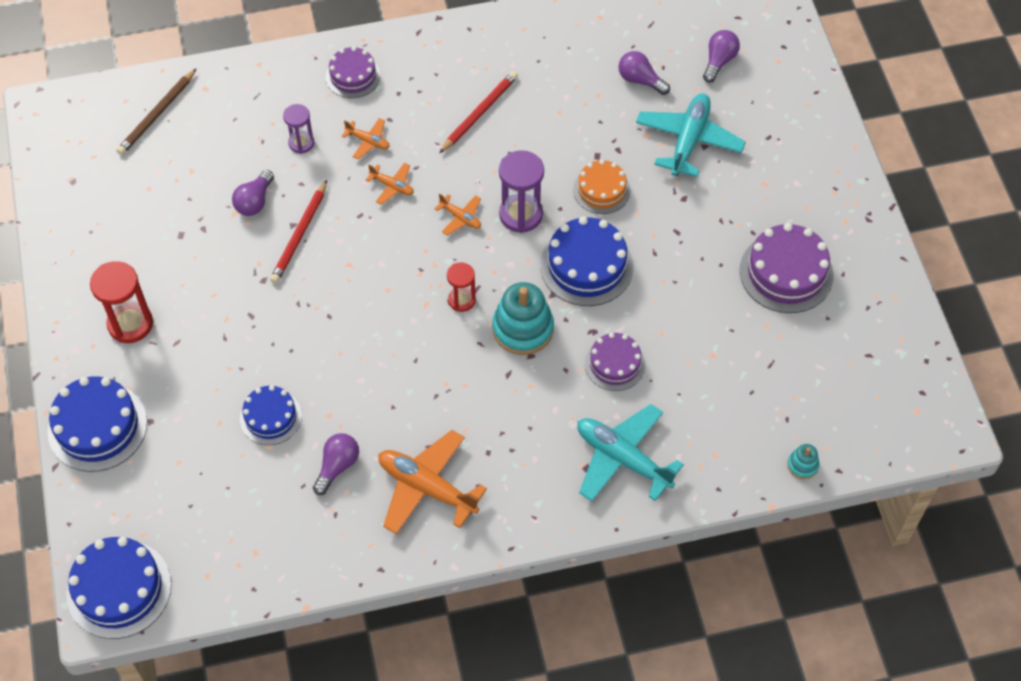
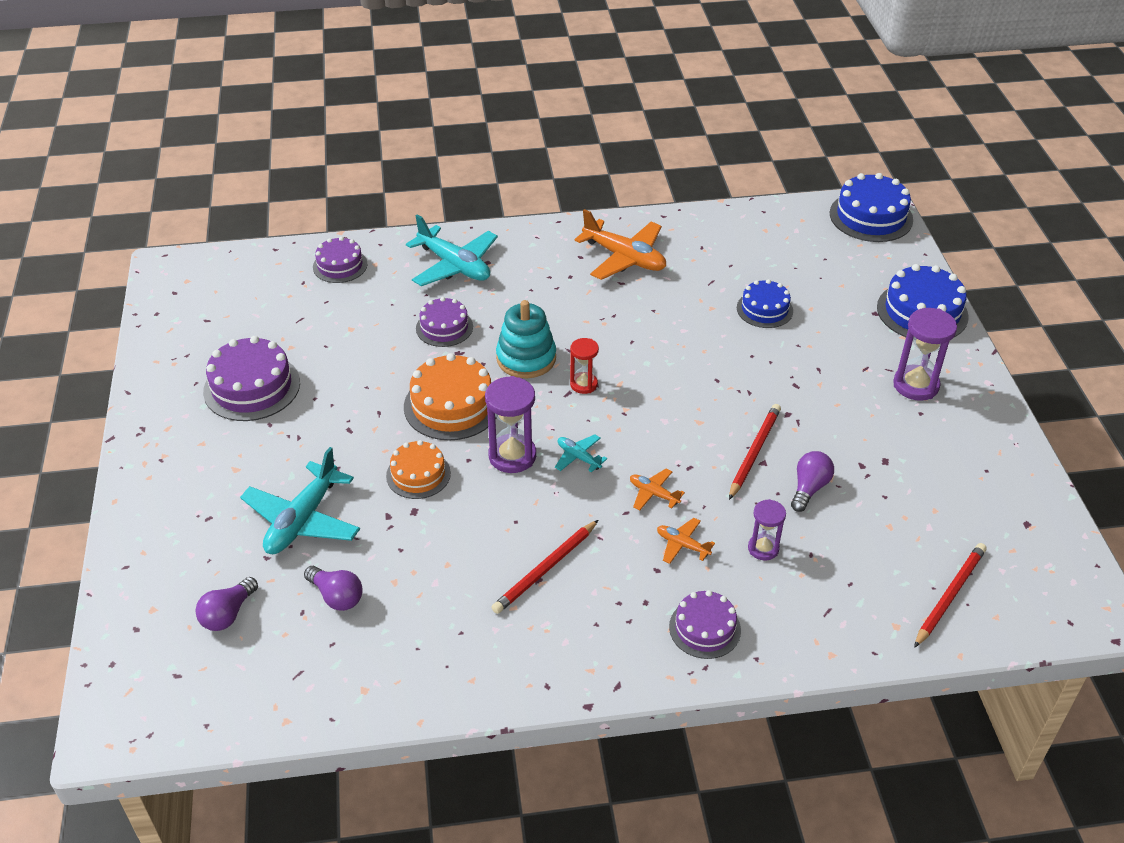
camera: 175 degrees left, 15 degrees down
(130, 324) = (916, 385): red hourglass -> purple hourglass
(157, 114) = (949, 595): brown pencil -> red pencil
(337, 466) = (701, 275): purple light bulb -> none
(460, 218) = (578, 457): orange plane -> turquoise plane
(586, 266) = (452, 405): blue cake -> orange cake
(754, 448) = (340, 265): none -> purple cake
(802, 465) = (303, 253): turquoise stacking toy -> none

